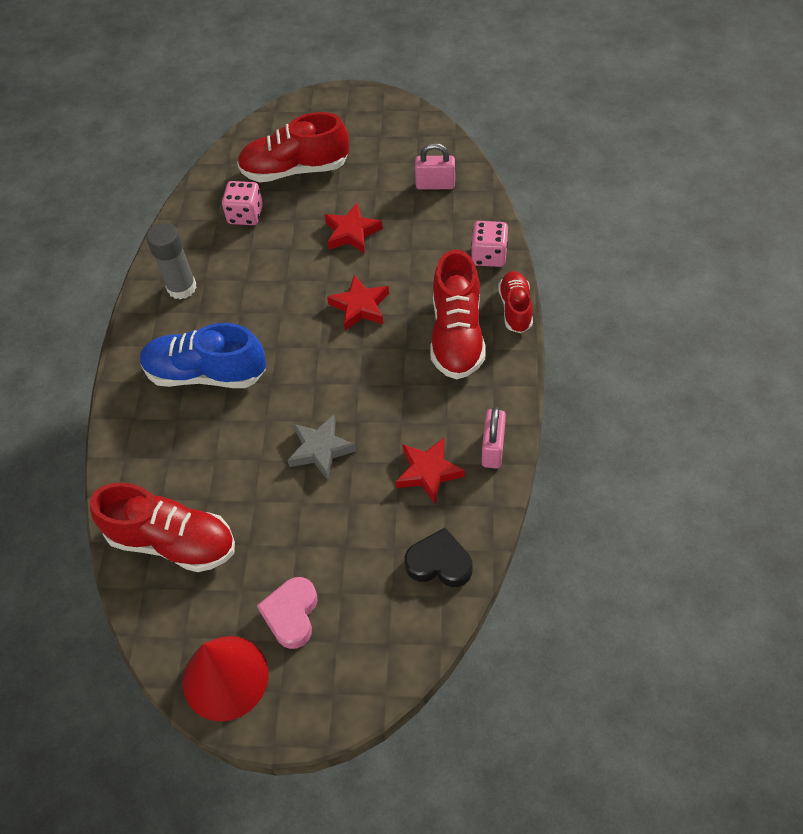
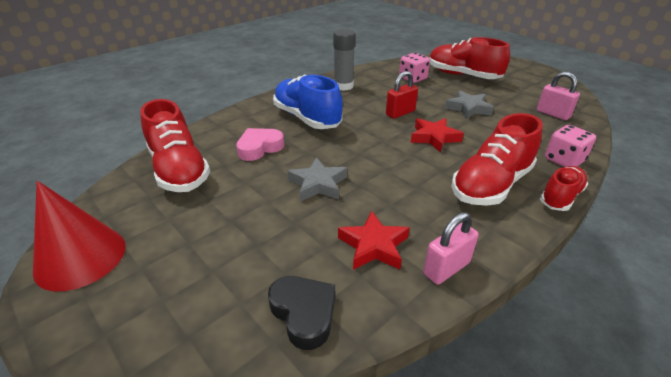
camera: 40 degrees right, 20 degrees down
(291, 614) = (167, 256): pink heart -> pink heart (259, 148)
(293, 291) = (400, 113): none -> red padlock
(352, 232) = (468, 108): red star -> grey star

